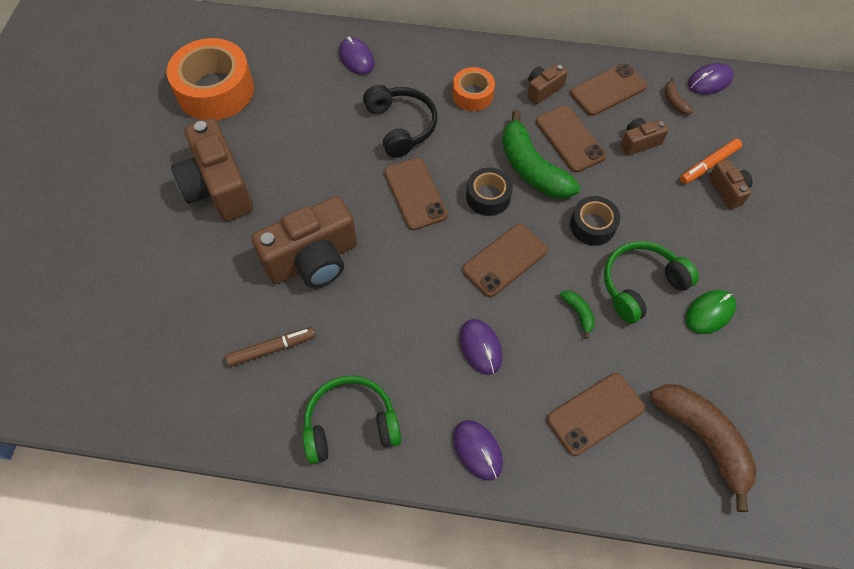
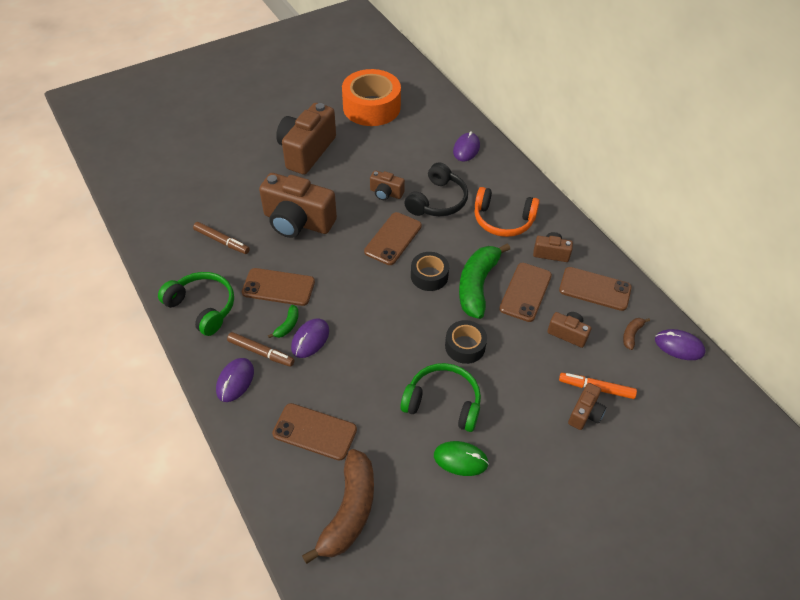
camera: 50 degrees right, 10 degrees down
(349, 159) = (386, 193): none -> brown camera
(460, 403) = (261, 352): none -> brown marker
(473, 95) = (503, 220): orange tape -> orange headphones
(505, 260) = (388, 314): brown phone -> brown phone (278, 287)
(578, 313) = (385, 378): green banana -> green banana (287, 325)

